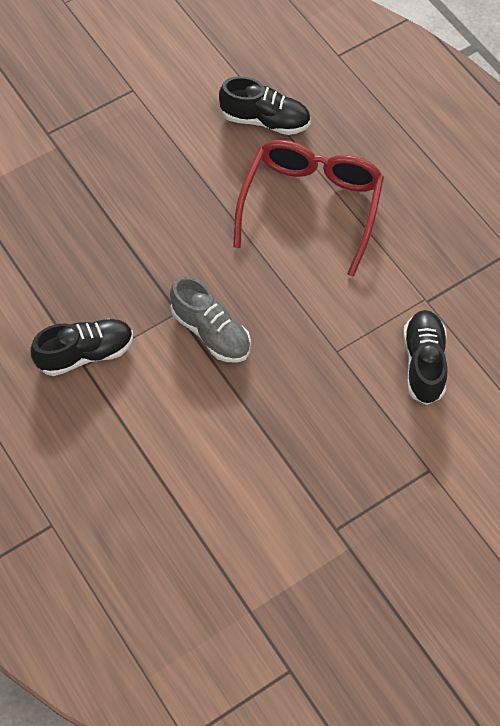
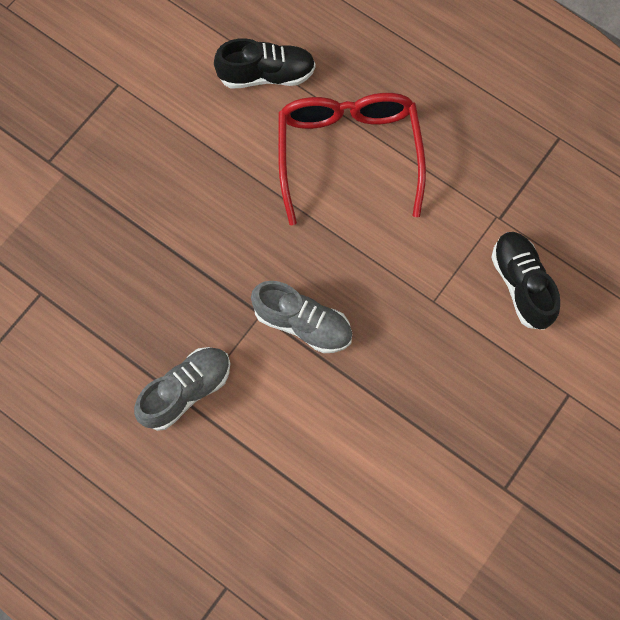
camera: 20 degrees left, 10 degrees up
(85, 353) = (186, 391): black shoe -> grey shoe

